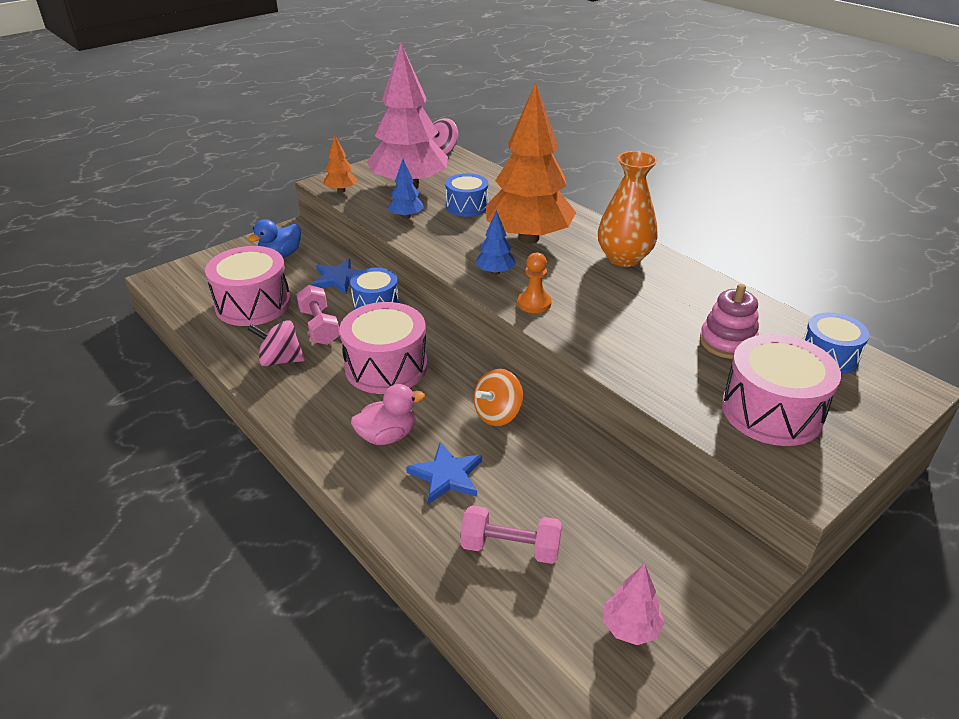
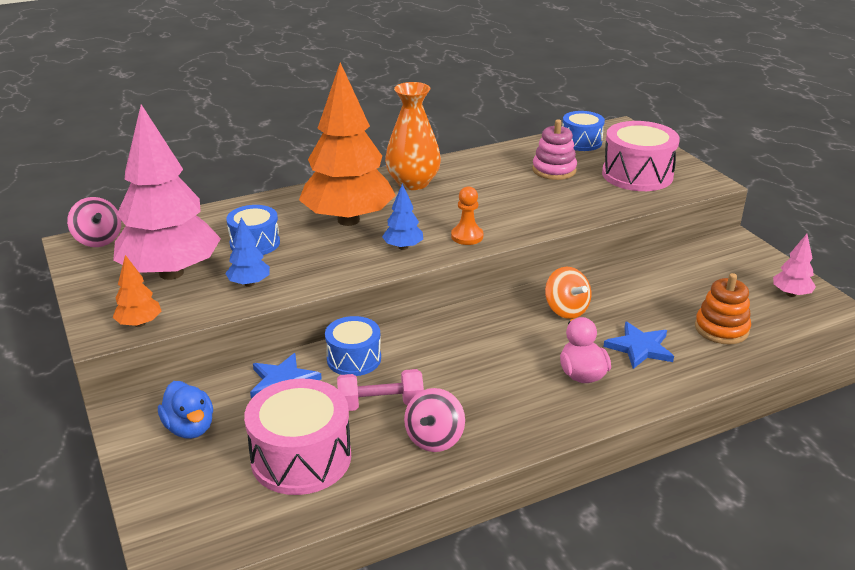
camera: 75 degrees left, 5 degrees down
(386, 367) = (474, 364): pink drum -> none
(510, 547) = (721, 329): pink dumbbell -> orange stacking toy

